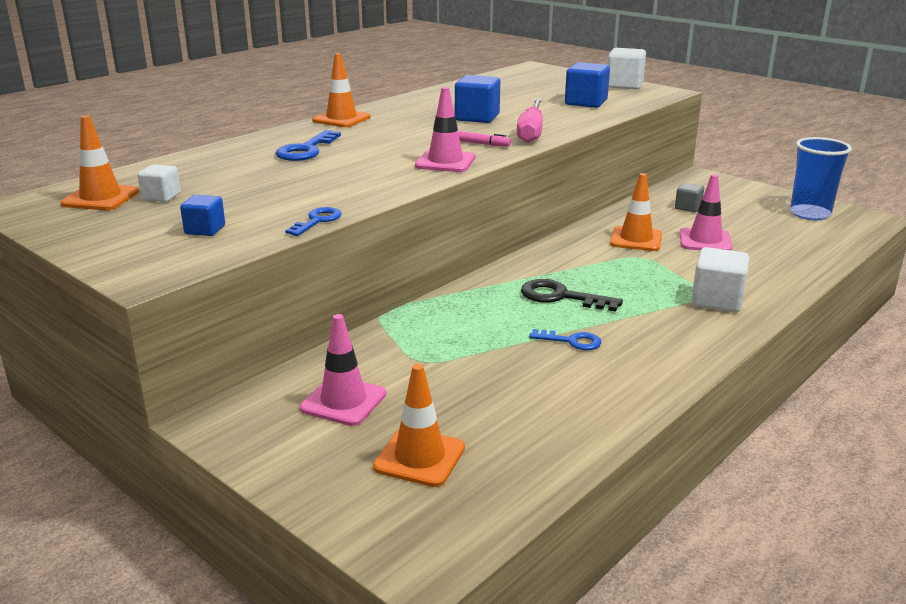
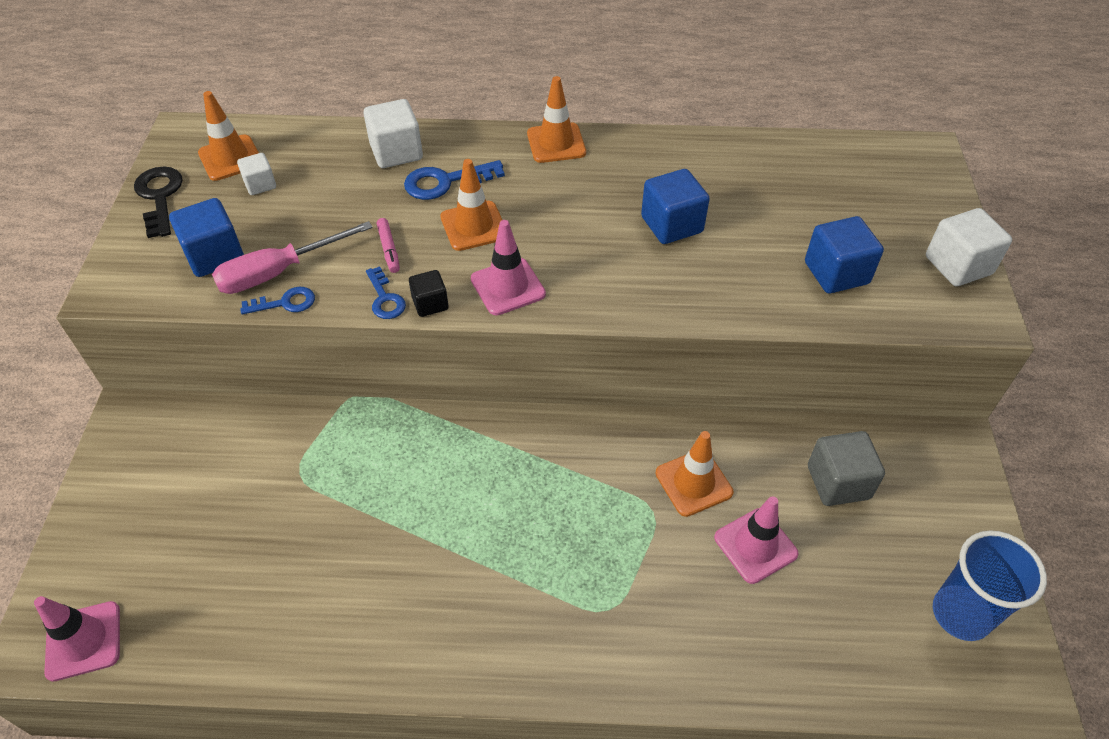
camera: 50 degrees right, 25 degrees up
(205, 230) = (214, 255): blue cube -> blue cube, size x1.70
(343, 401) = (203, 468): pink traffic cone -> pink traffic cone (83, 641)
(416, 183) = (430, 303): none -> black cube
(419, 457) = (158, 566): orange traffic cone -> orange traffic cone (474, 226)
(481, 144) = (589, 278): pink marker -> pink marker (389, 249)
(531, 132) = (672, 291): pink screwdriver -> pink screwdriver (278, 272)
(561, 297) = (497, 498): black key -> black key (159, 197)
(571, 341) = (414, 556): blue key -> blue key (385, 298)
(688, 207) = (838, 482): grey cube -> grey cube, size x1.70
(717, 300) = (606, 631): white cube -> white cube (396, 152)

